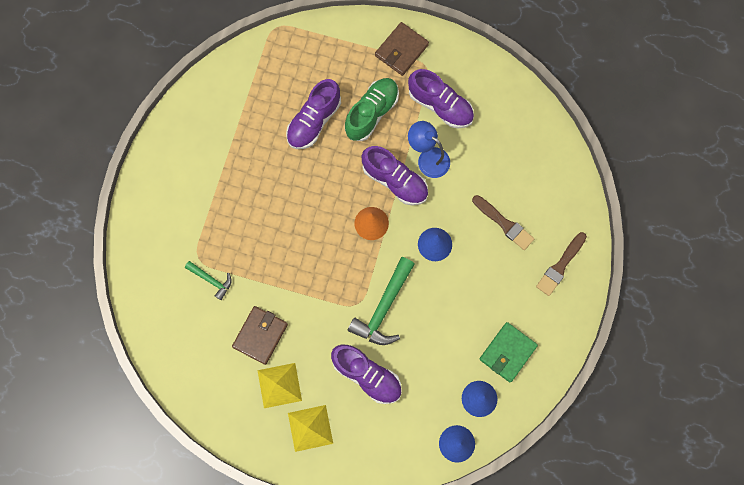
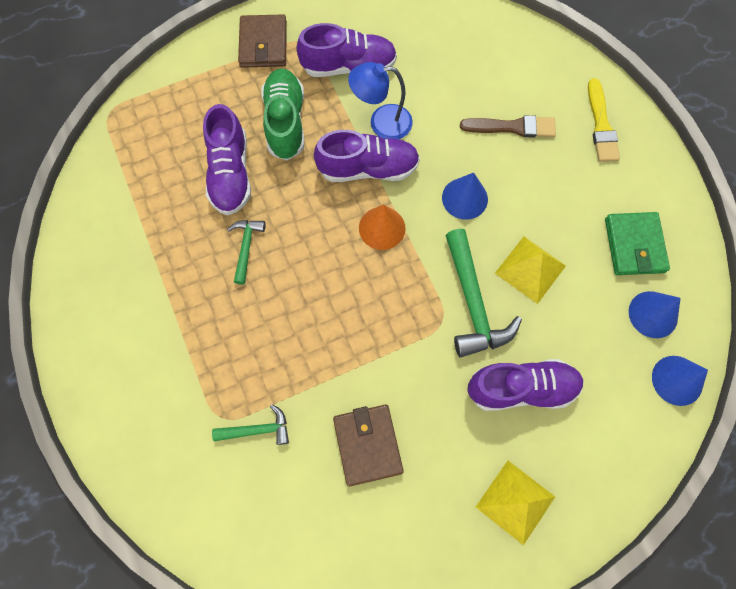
camera: 40 degrees left, 5 degrees down
(279, 385) = (438, 483): yellow pyramid -> yellow pyramid (530, 269)
(287, 173) = (246, 247): none -> green hammer
(560, 266) = (601, 125): brown brush -> yellow brush

